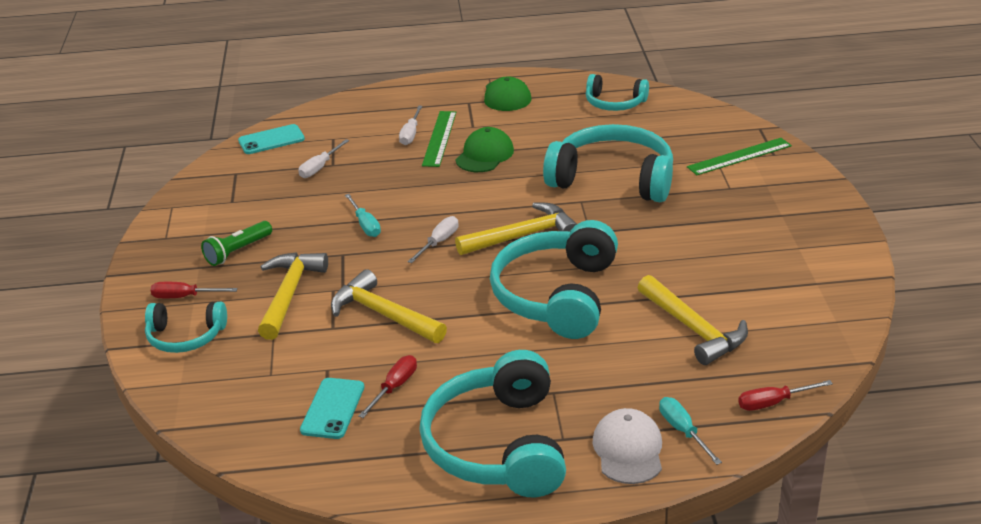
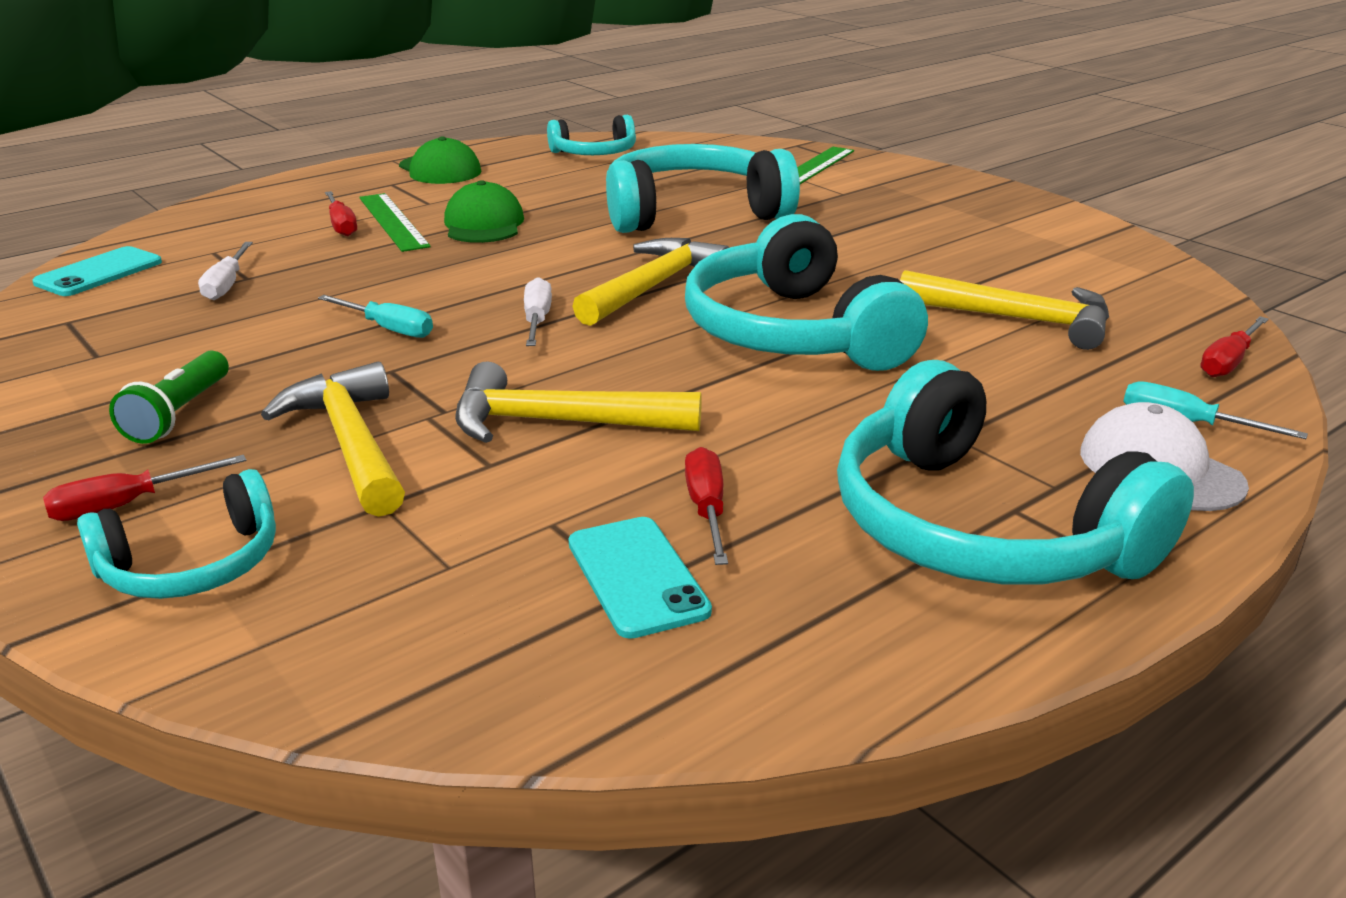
camera: 35 degrees left, 5 degrees down
(411, 134) = (341, 225): white screwdriver -> red screwdriver

